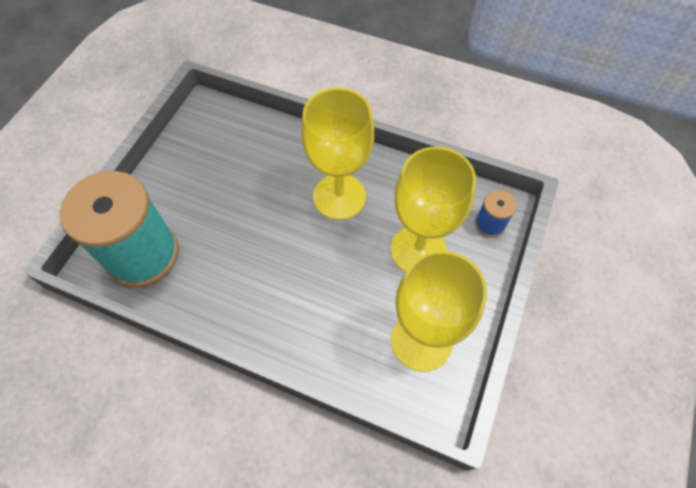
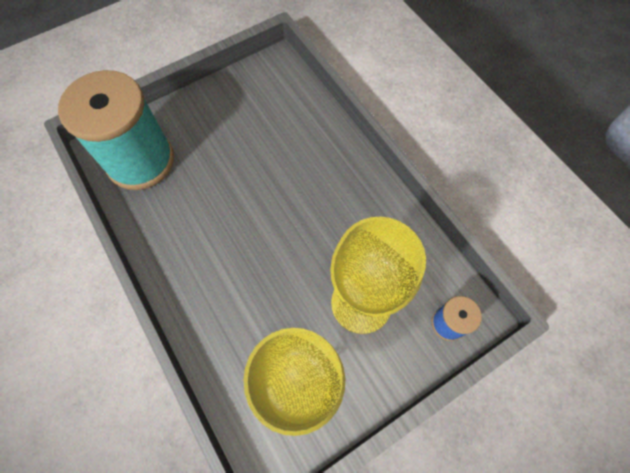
camera: 35 degrees right, 5 degrees up
(339, 196) = (328, 208): yellow goblet -> none

